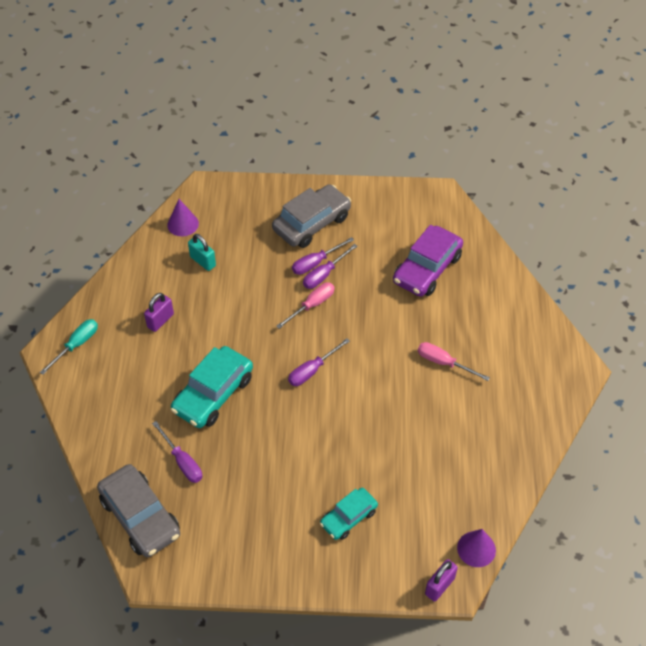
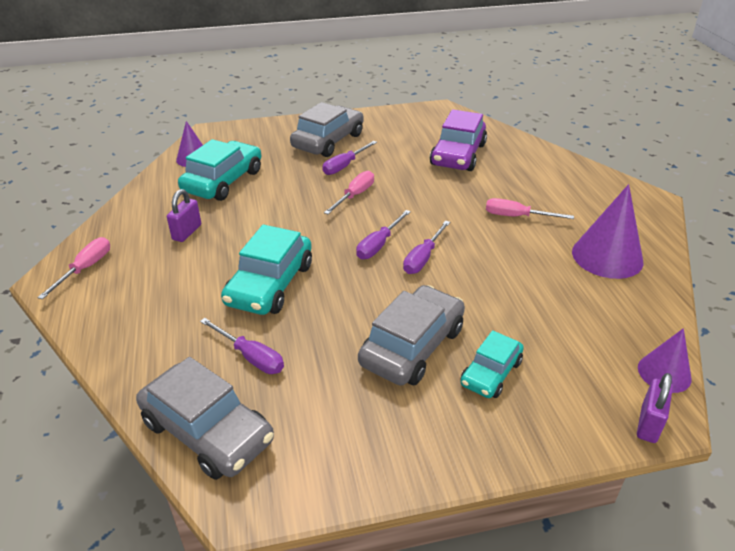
camera: 15 degrees left, 15 degrees down
(76, 345) = (85, 268): turquoise screwdriver -> pink screwdriver
(203, 261) = (223, 181): turquoise padlock -> turquoise car
(301, 480) = (412, 346): none -> grey car
(324, 274) = (357, 172): purple screwdriver -> purple screwdriver (423, 258)
(498, 427) = (607, 256): none -> purple cone

